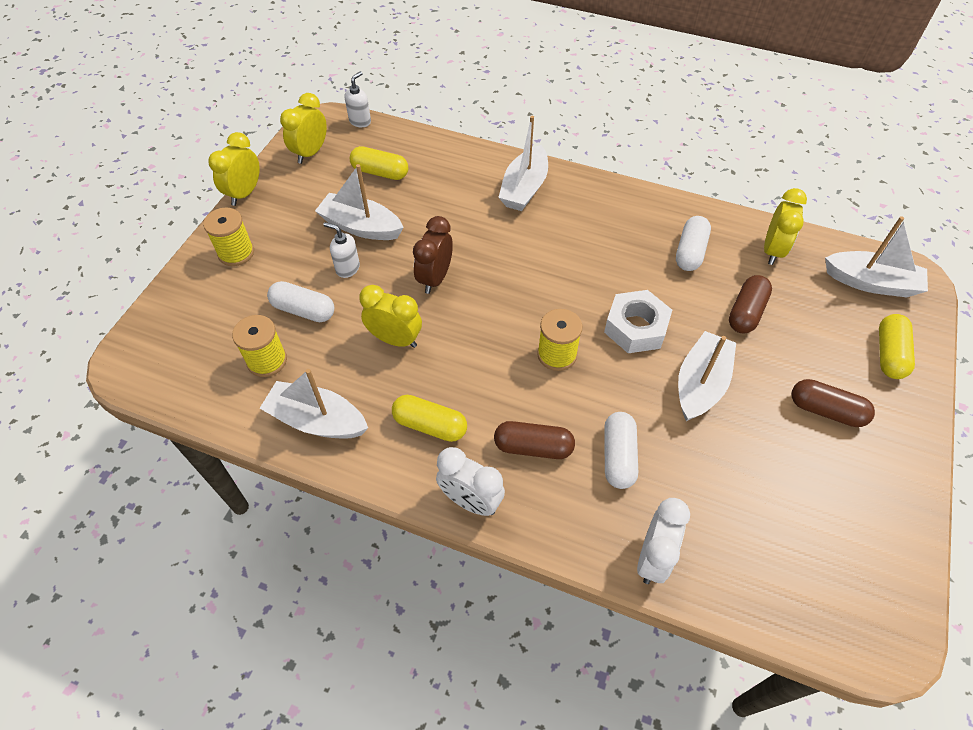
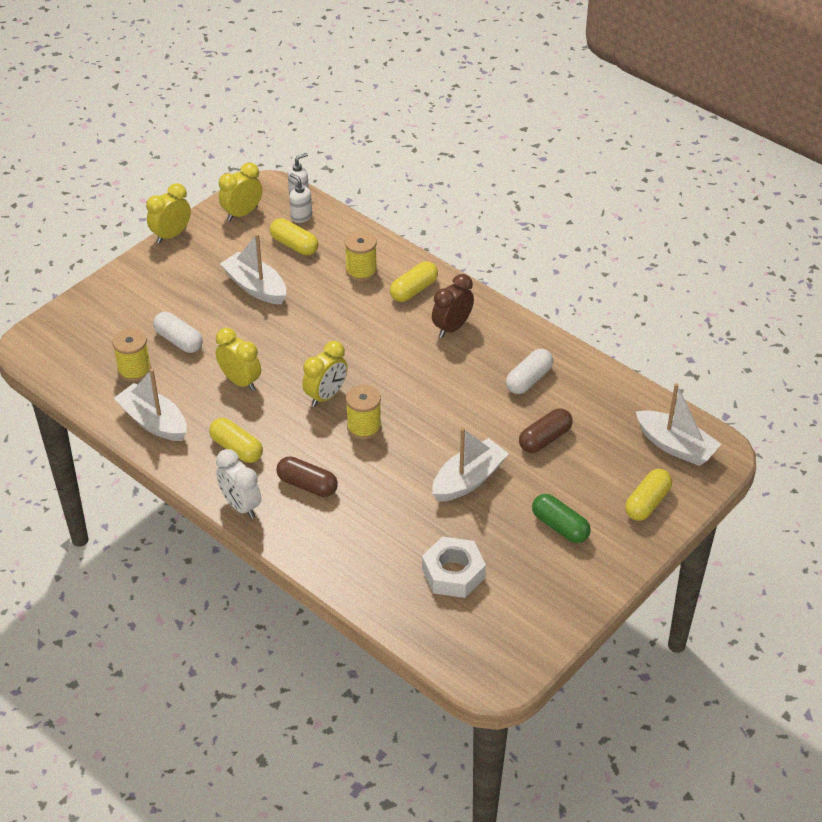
camera: 20 degrees right, 10 degrees down
(236, 253) = (144, 282): yellow spool -> yellow spool (361, 271)
(347, 268) = (228, 317): white soap dispenser -> white soap dispenser (301, 216)
(435, 278) = (296, 344): brown clock -> brown clock (452, 328)
(524, 188) = (414, 290): white boat -> yellow capsule
(618, 456) = (369, 509): white capsule -> none
(636, 327) = (442, 425): white nut -> white nut (453, 573)
(653, 558) = (354, 579): white clock -> none
(772, 250) = (604, 398): yellow clock -> yellow clock (326, 396)
(826, 410) = (560, 526): brown capsule -> green capsule

